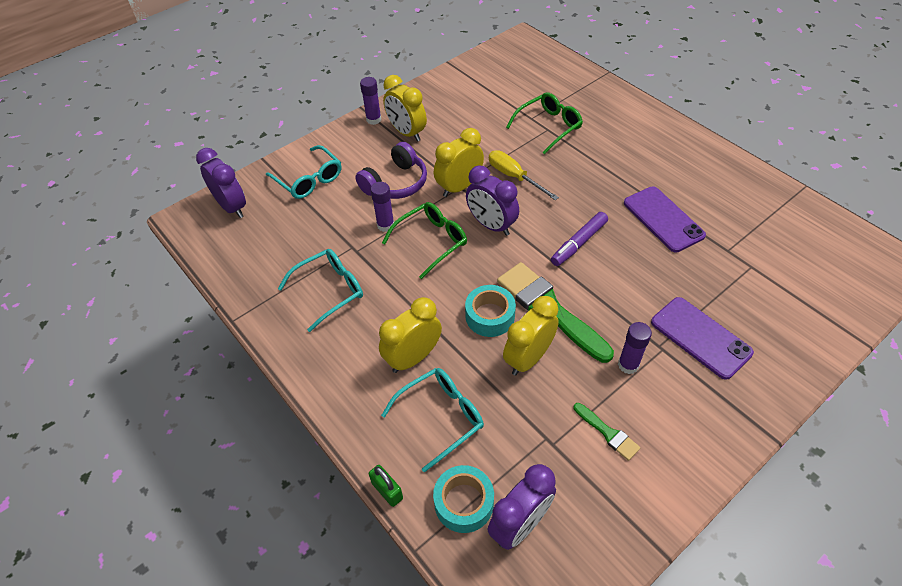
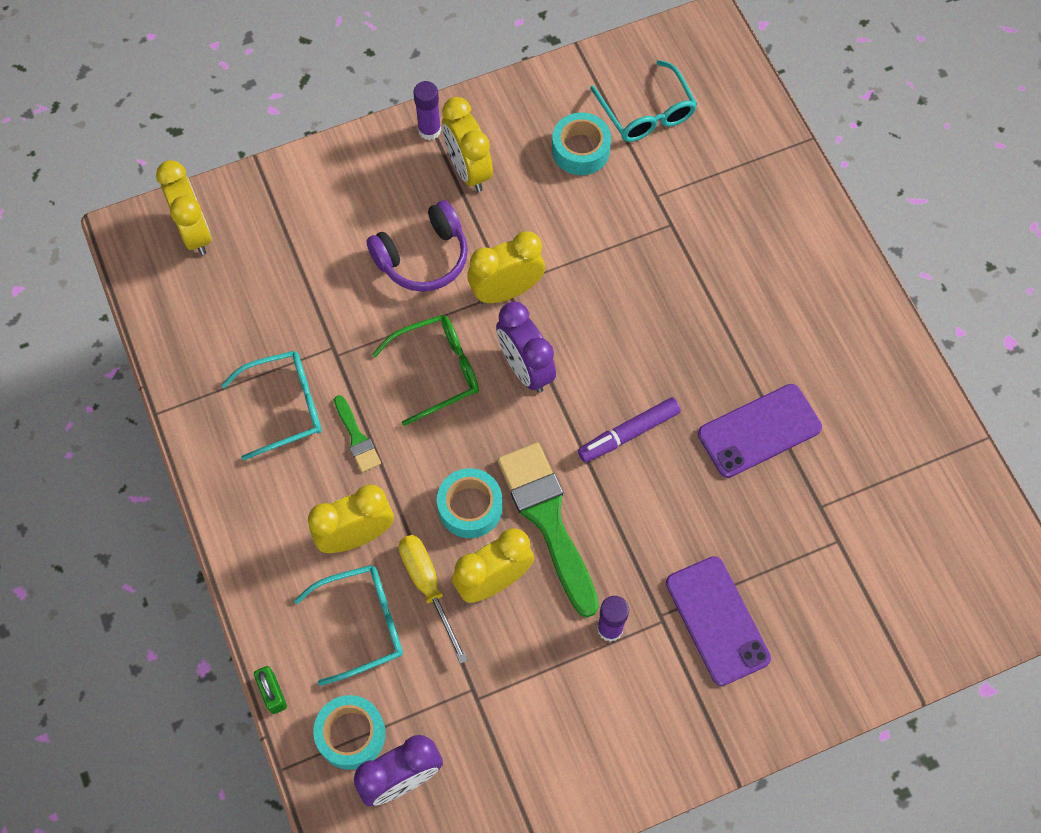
camera: 15 degrees right, 15 degrees up
(232, 207) = (195, 232): purple clock -> yellow clock
(309, 179) = (308, 215): turquoise glasses -> turquoise glasses (646, 113)
(385, 225) = (386, 325): purple glue stick -> none
(473, 107) = (580, 150): none -> turquoise tape
(514, 177) = (588, 296): yellow screwdriver -> yellow screwdriver (428, 586)
(548, 127) = (674, 220): green glasses -> none
(607, 433) = (545, 706): green brush -> green brush (357, 437)
(663, 219) = (759, 431): purple phone -> purple phone turned 75 degrees clockwise

